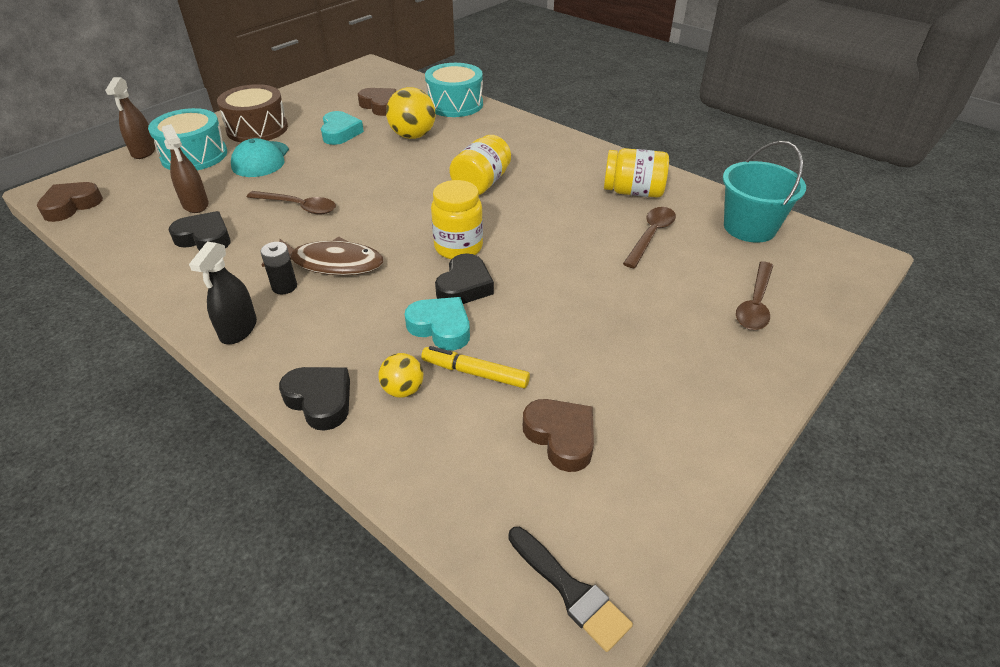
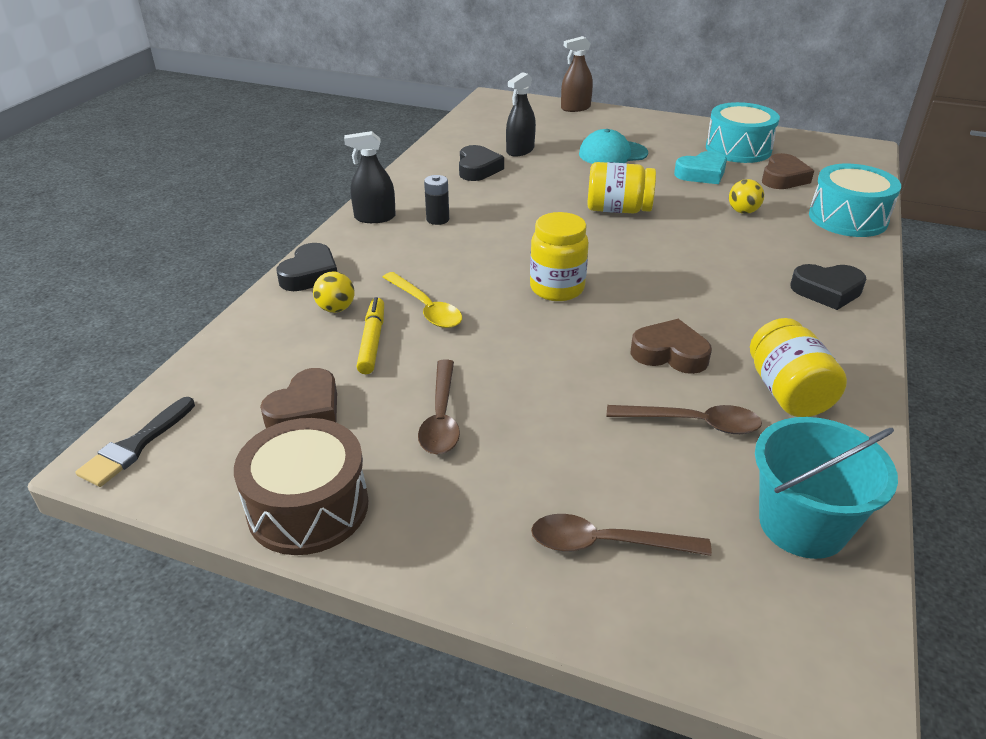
camera: 70 degrees right, 5 degrees down
(71, 206) = (480, 111): brown heart -> brown heart (670, 353)
(194, 155) = (590, 127): turquoise drum -> turquoise drum (738, 149)
(195, 204) = (520, 150): brown spray bottle -> black spray bottle
(257, 129) = (662, 136): brown drum -> brown drum (308, 507)
(298, 207) = (554, 192): brown spoon -> brown spoon (441, 417)
(332, 264) = (483, 231): brown fish -> none
(413, 136) = (743, 211): yellow ball -> yellow ball, size x0.57
(441, 327) = (426, 308): turquoise heart -> yellow spoon
(464, 286) = (495, 307): black heart -> black heart (827, 291)
(481, 184) = (689, 275): yellow jar -> yellow jar (618, 210)

